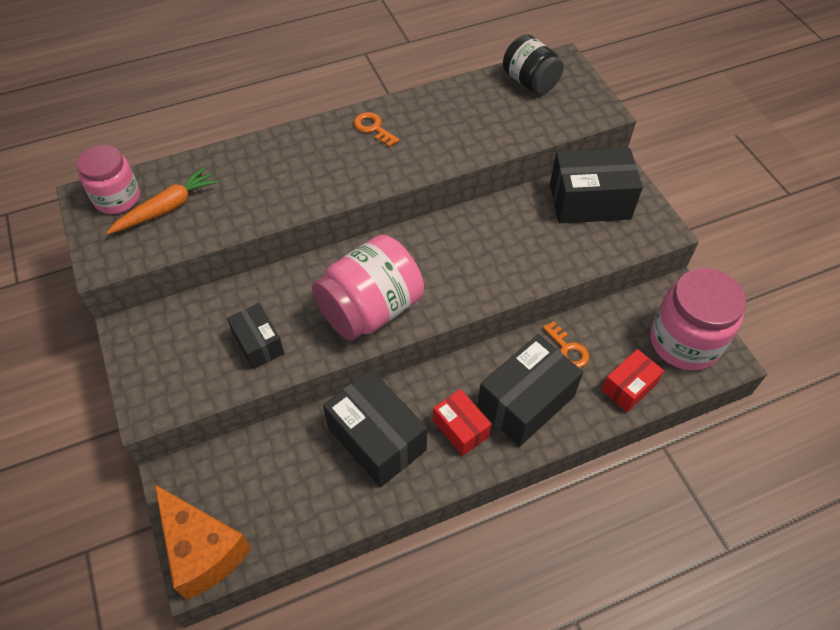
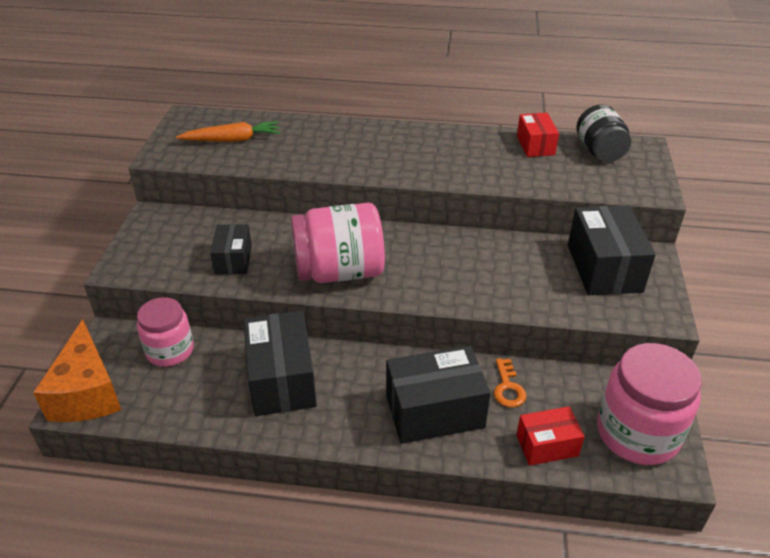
camera: 30 degrees right, 15 degrees down
(117, 198) = (205, 123): pink jar -> pink jar (170, 350)
(373, 128) = (432, 141): orange key -> none
(460, 428) = (358, 405): red box -> red box (535, 145)
(589, 201) = (604, 268): black box -> black box turned 60 degrees clockwise

